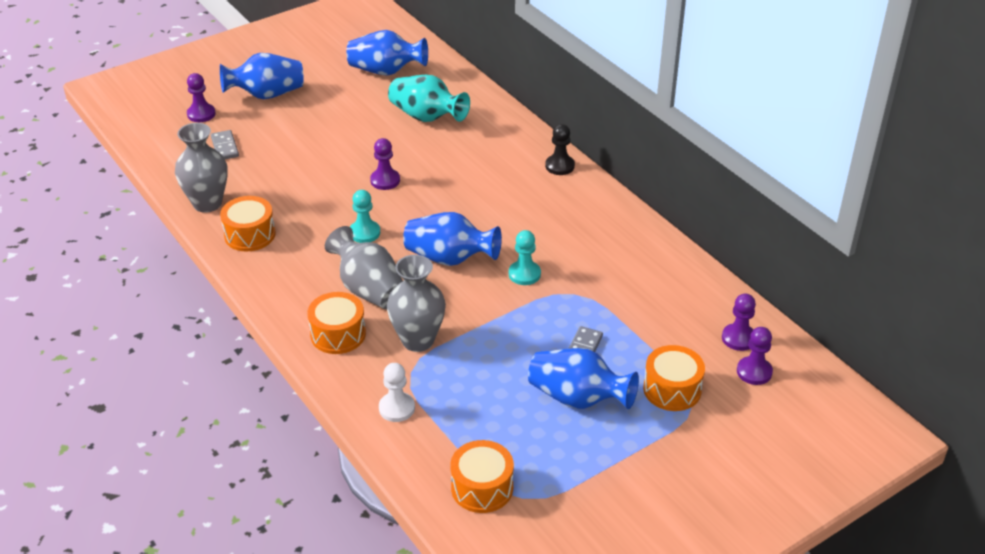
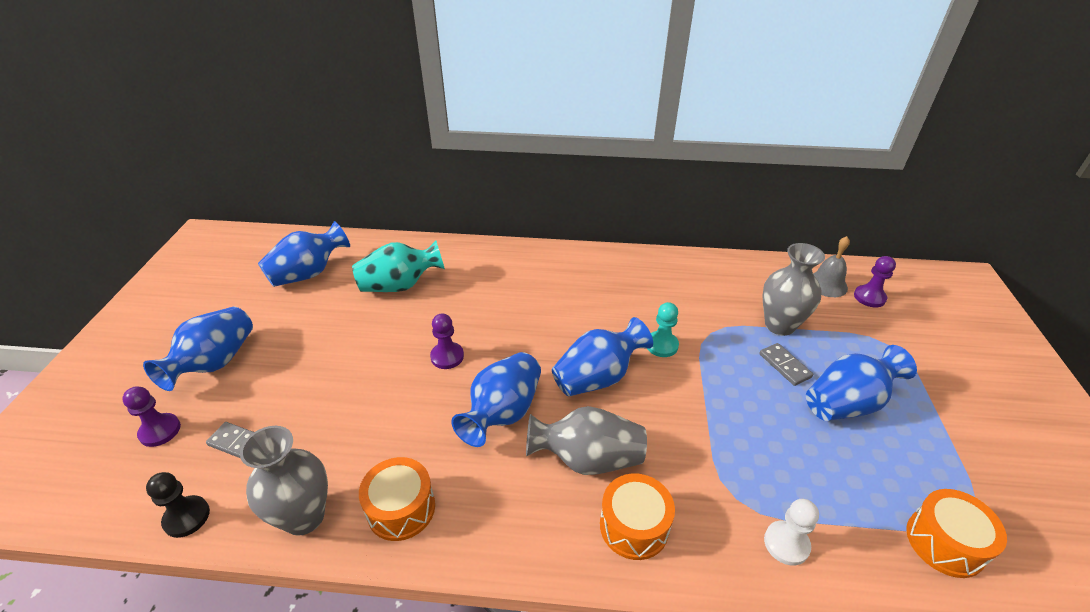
camera: 50 degrees left, 0 degrees up
(364, 233) = (502, 413): turquoise pawn -> blue vase
(418, 340) = (693, 465): grey vase -> grey vase (779, 325)
(559, 166) = (550, 256): black pawn -> black pawn (187, 517)
(672, 389) = (866, 346): orange drum -> none
(738, 338) = (827, 284): purple pawn -> grey bell

